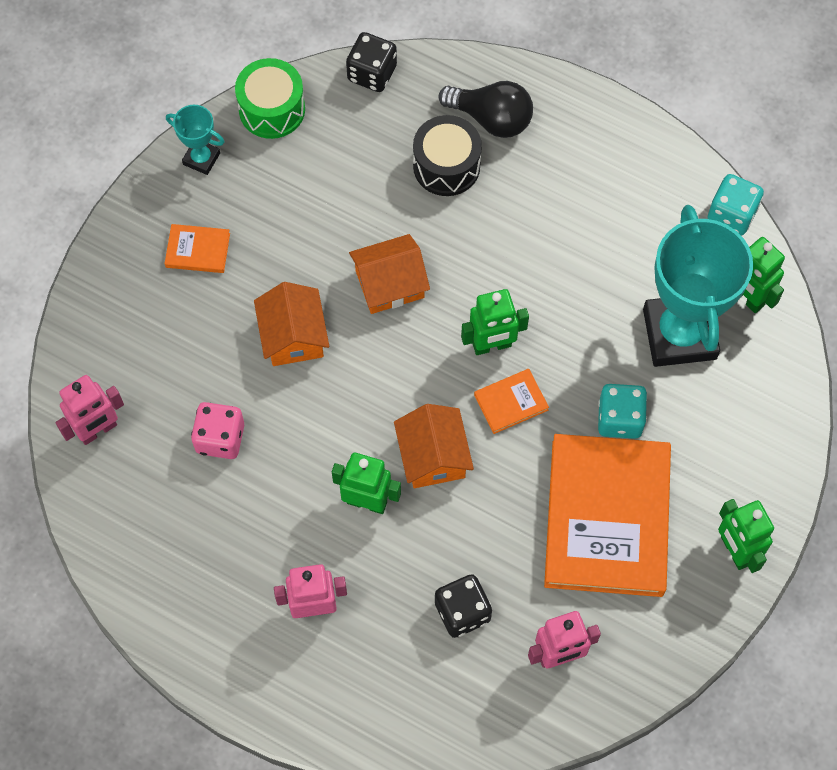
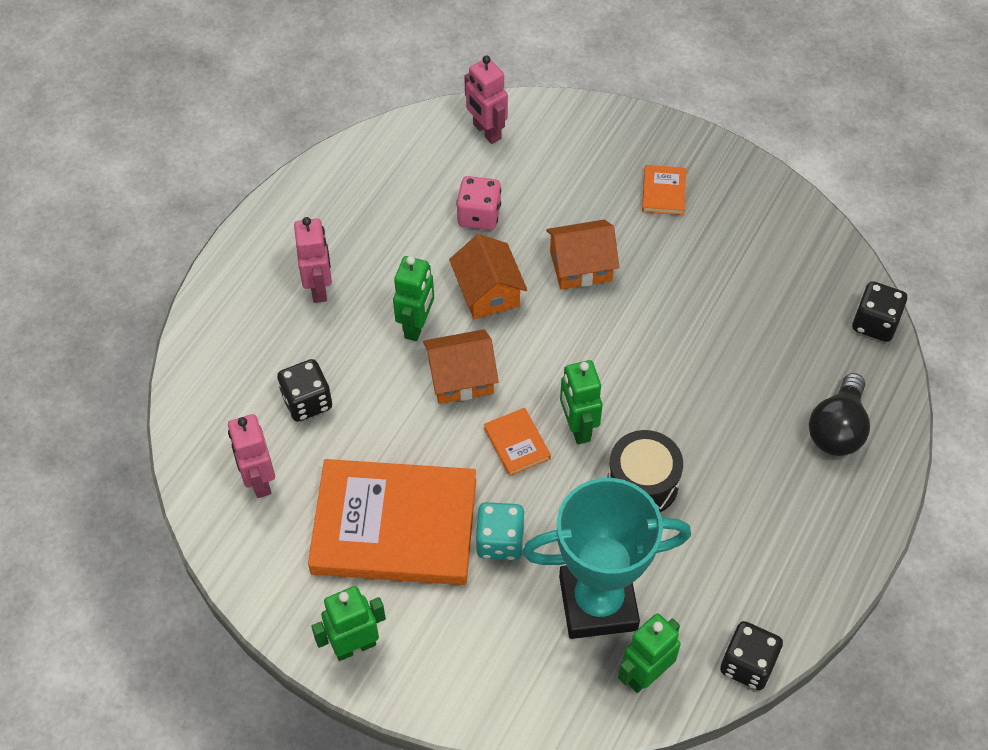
camera: 90 degrees right, 10 degrees down
(201, 159) = (759, 191): turquoise trophy -> none
(272, 109) = (820, 242): green drum -> none
(389, 284) = (639, 341): orange house -> orange house (488, 292)
(446, 166) = (776, 388): black drum -> black drum (642, 483)
(731, 215) = (747, 664): turquoise dice -> black dice

